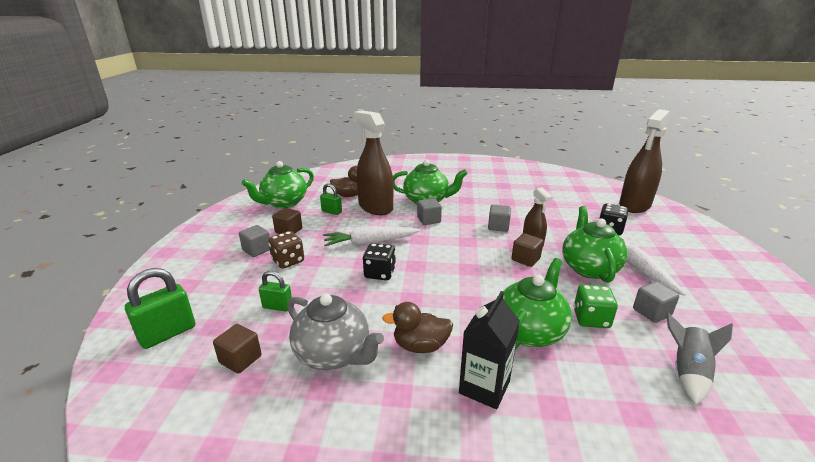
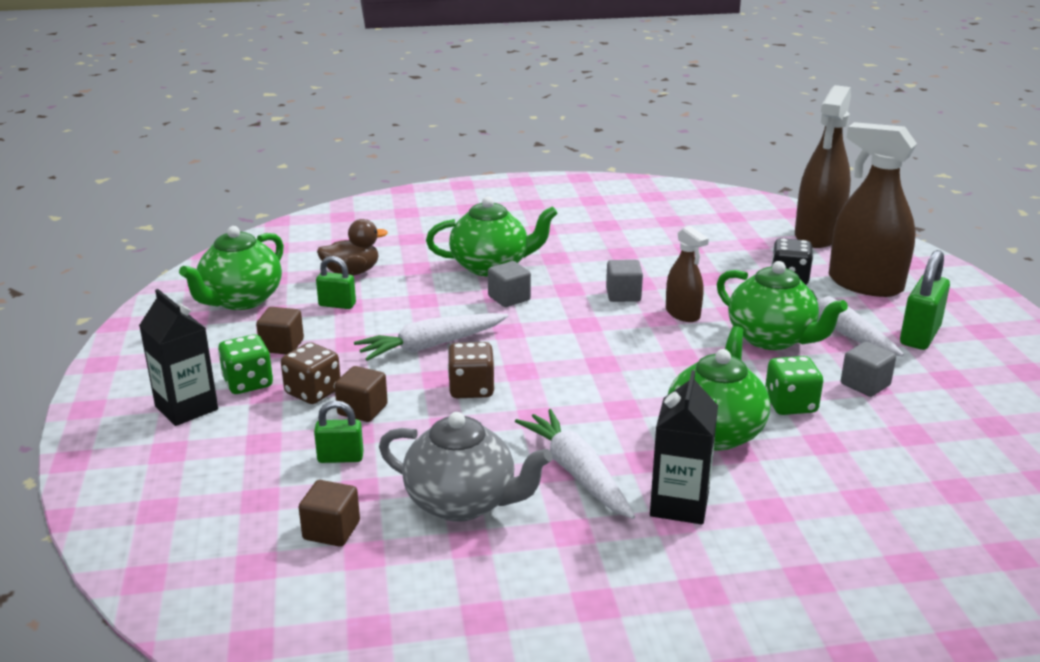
camera: 15 degrees left, 0 degrees up
(168, 333) = (193, 519): green padlock -> green padlock (919, 336)
(215, 260) = (186, 408): none -> black carton
(257, 250) = (248, 383): grey cube -> green dice
(375, 207) = (409, 288): brown spray bottle -> brown spray bottle (865, 284)
(379, 273) = (471, 389): black dice -> brown dice
(420, 346) = (577, 473): brown duck -> white carrot
(525, 259) = (680, 338): brown cube -> brown cube (362, 410)
(588, 268) = (772, 339): green teapot -> green teapot turned 150 degrees clockwise
(687, 372) = (917, 447): grey rocket -> none

